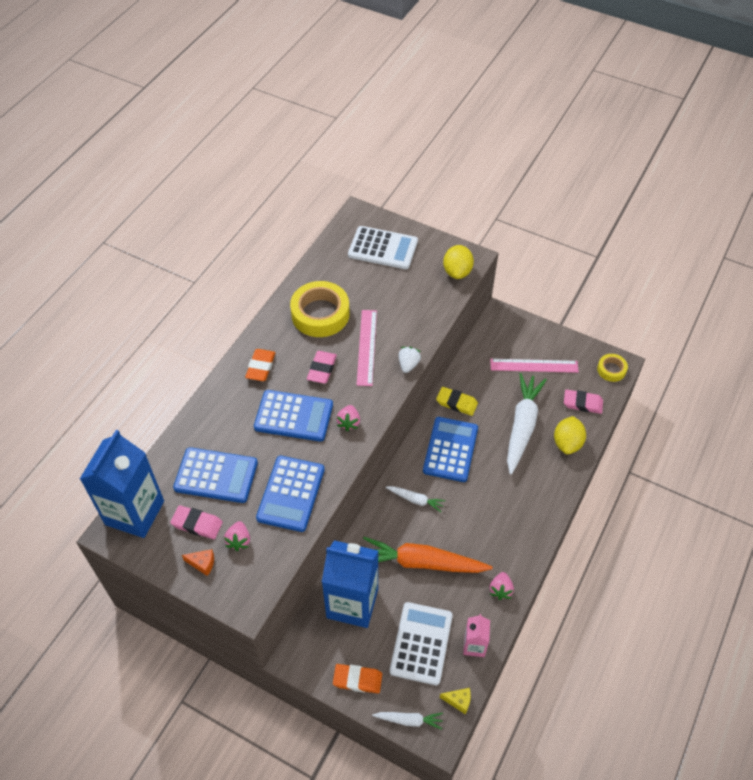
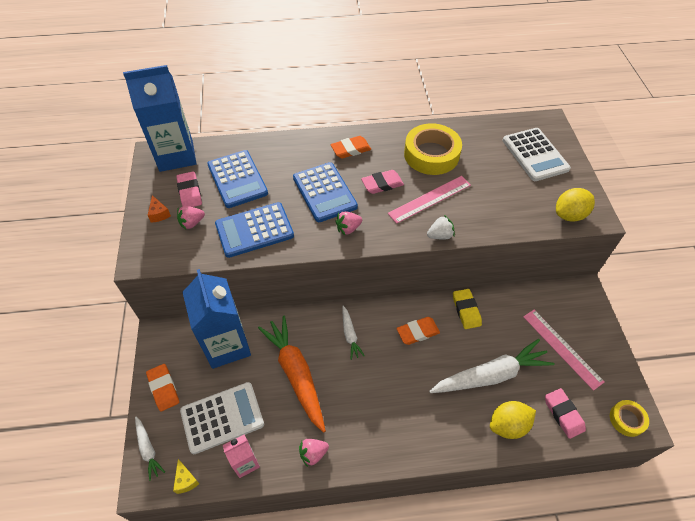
camera: 55 degrees right, 0 degrees up
(450, 449) = (417, 332): blue calculator -> orange eraser

